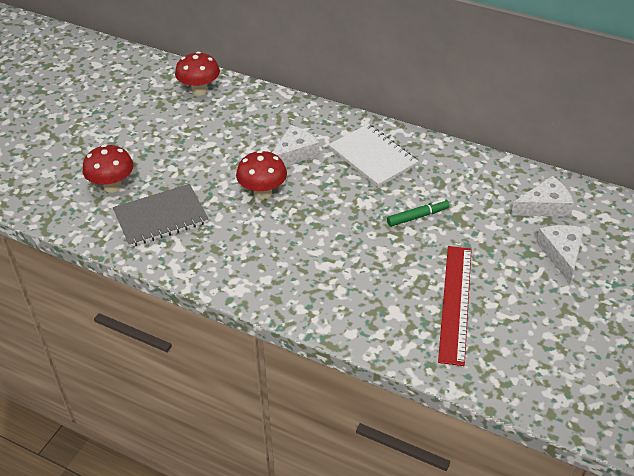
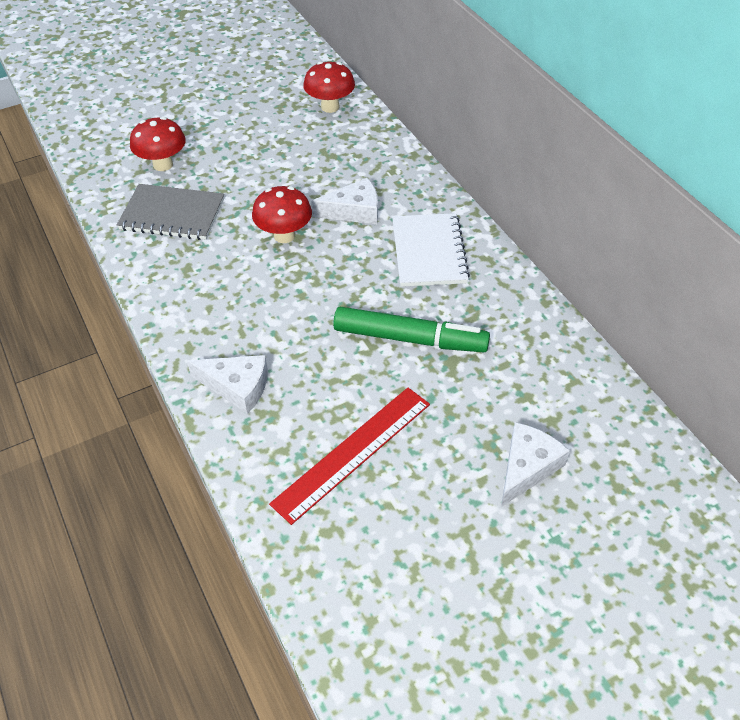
camera: 35 degrees right, 5 degrees up
(417, 216) = (410, 339): green marker -> green marker, size x1.84
(544, 206) = (565, 402): white cheese -> white cheese (237, 387)

